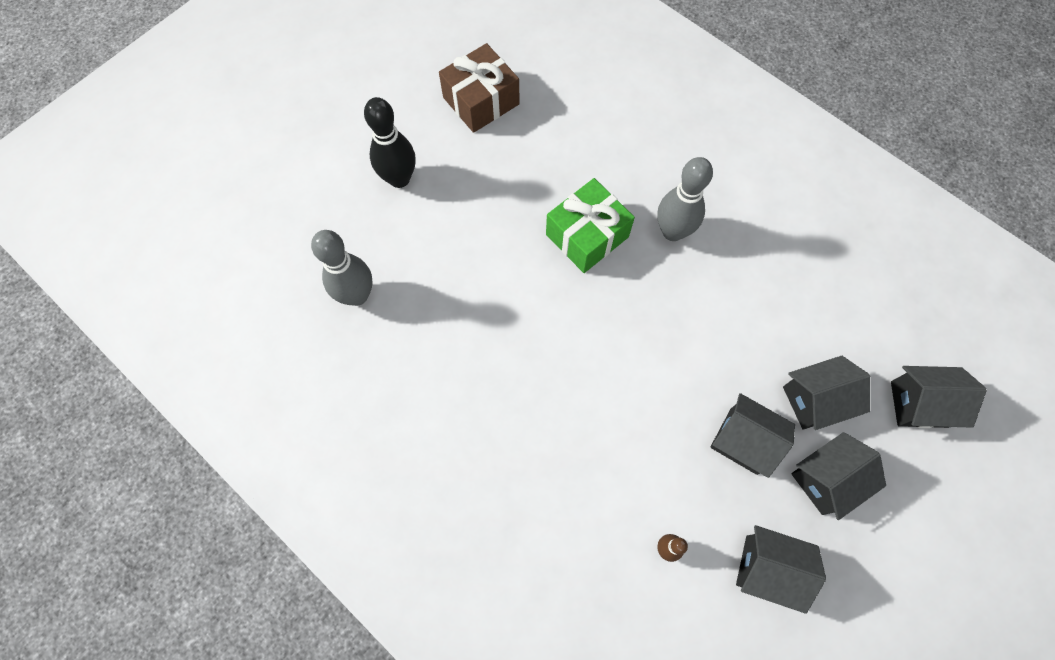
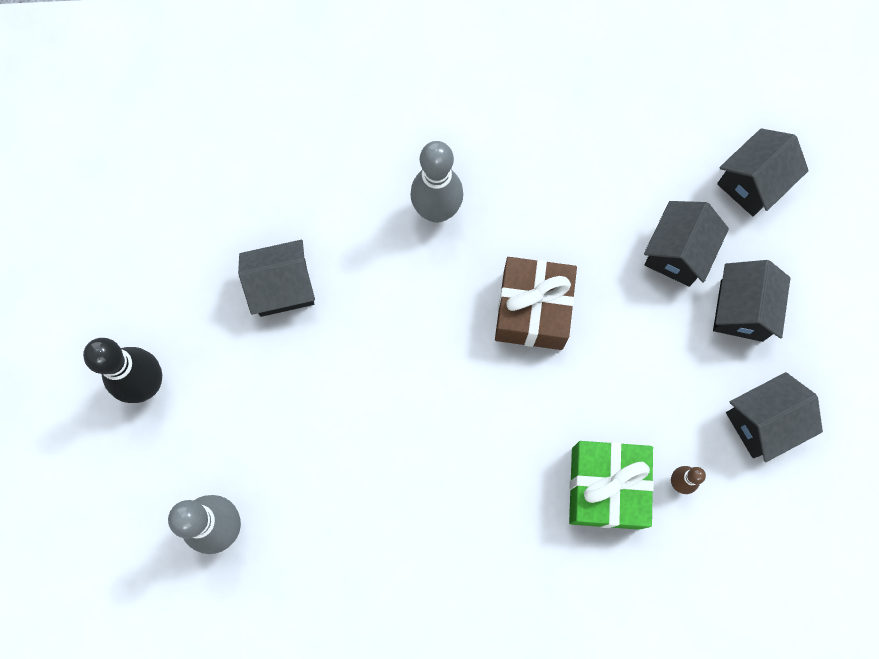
camera: 45 degrees left, 5 degrees up
(481, 101) = (146, 240): brown gift -> brown gift (532, 310)
(587, 235) = (369, 281): green gift -> green gift (605, 488)
(743, 441) = (656, 339): black house -> black house (283, 287)

